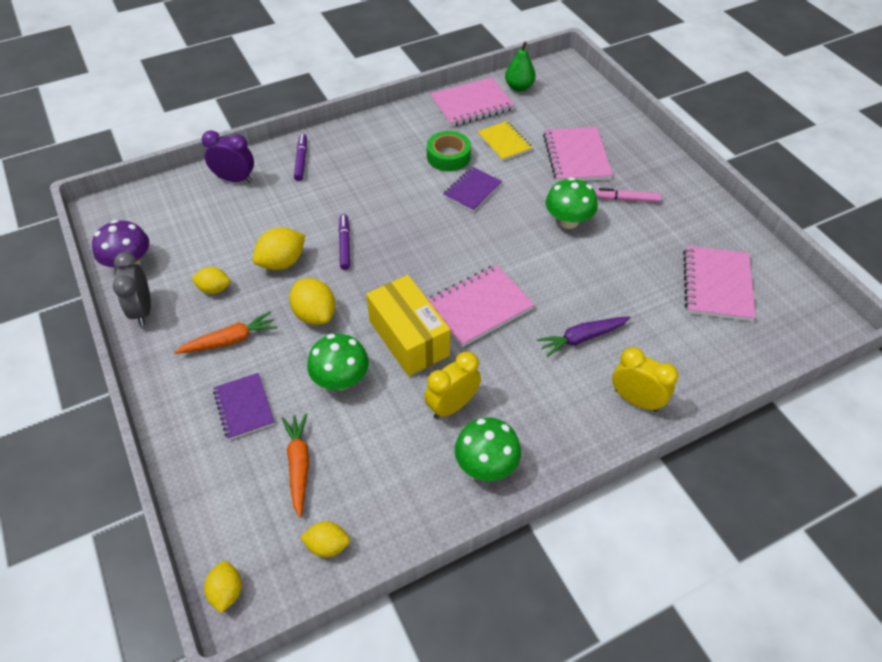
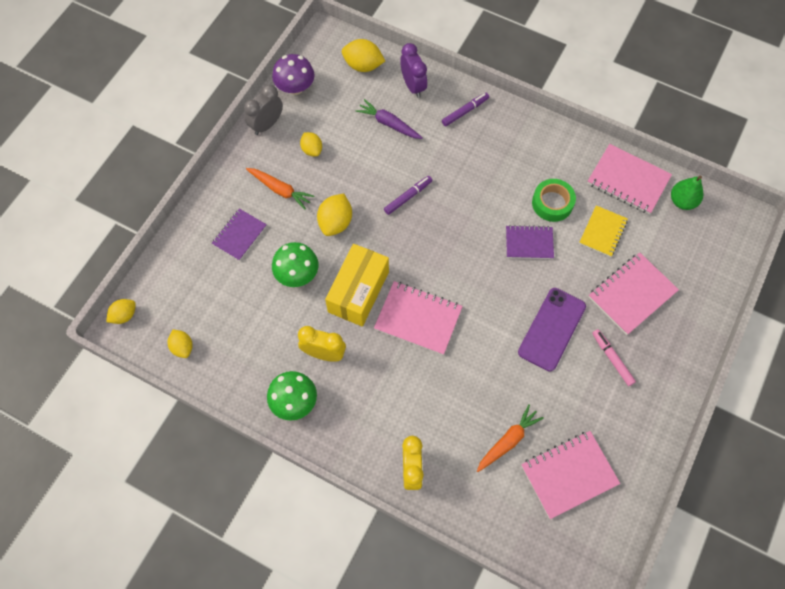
camera: 55 degrees right, 15 degrees up
(282, 262) = (363, 171): yellow lemon -> yellow lemon (363, 65)
(299, 465) = (222, 294): orange carrot -> orange carrot (508, 440)
(568, 221) = (552, 329): green mushroom -> purple phone
(582, 338) = (441, 403): purple carrot -> purple carrot (389, 124)

